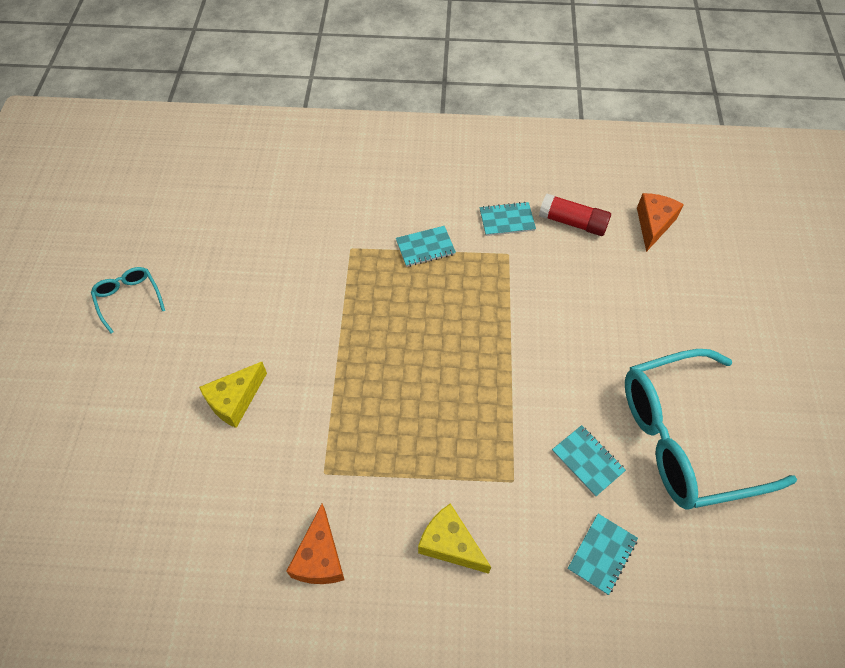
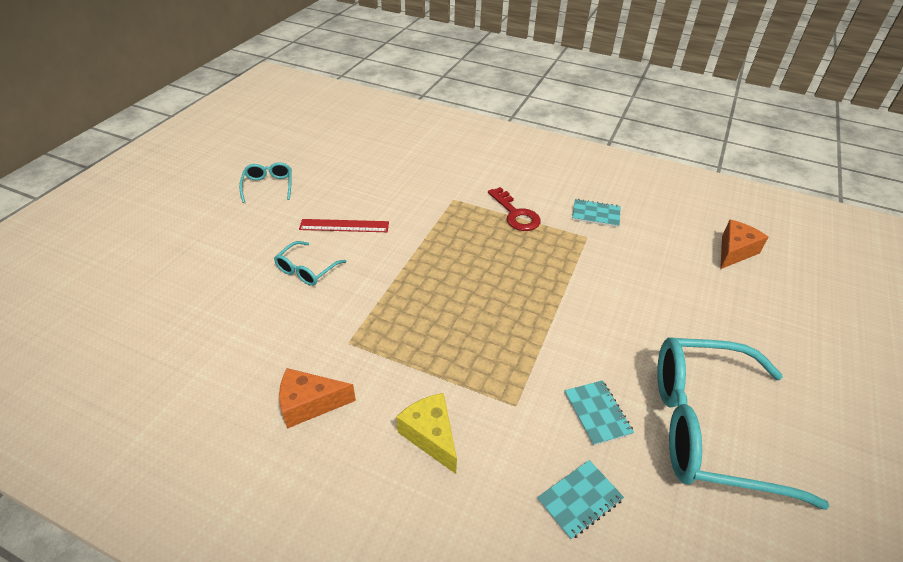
camera: 20 degrees right, 15 degrees down
(235, 400) = (306, 270): yellow cheese -> turquoise glasses
(247, 326) = (344, 226): none -> red ruler
(320, 557) = (309, 404): orange cheese -> orange cheese turned 60 degrees clockwise
(425, 247) = (516, 214): turquoise notebook -> red key
(573, 222) = (656, 231): red glue stick -> none

